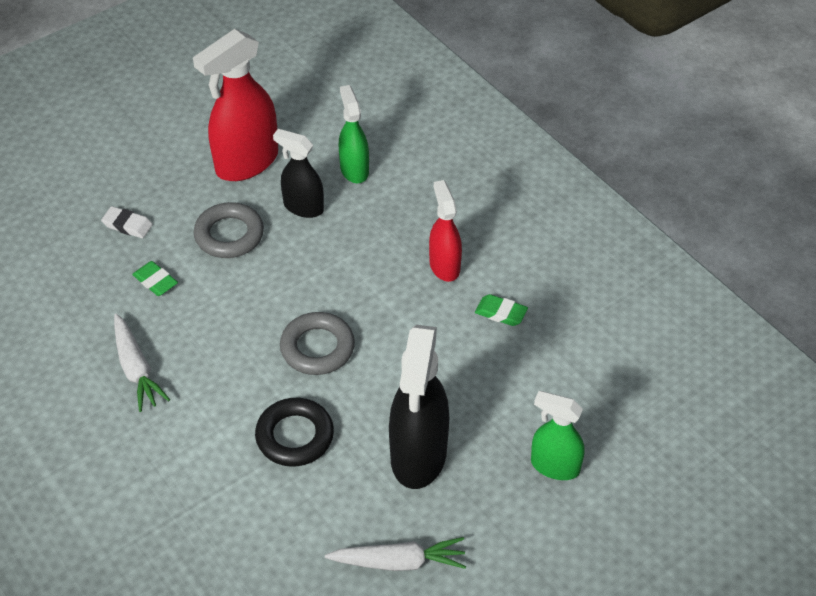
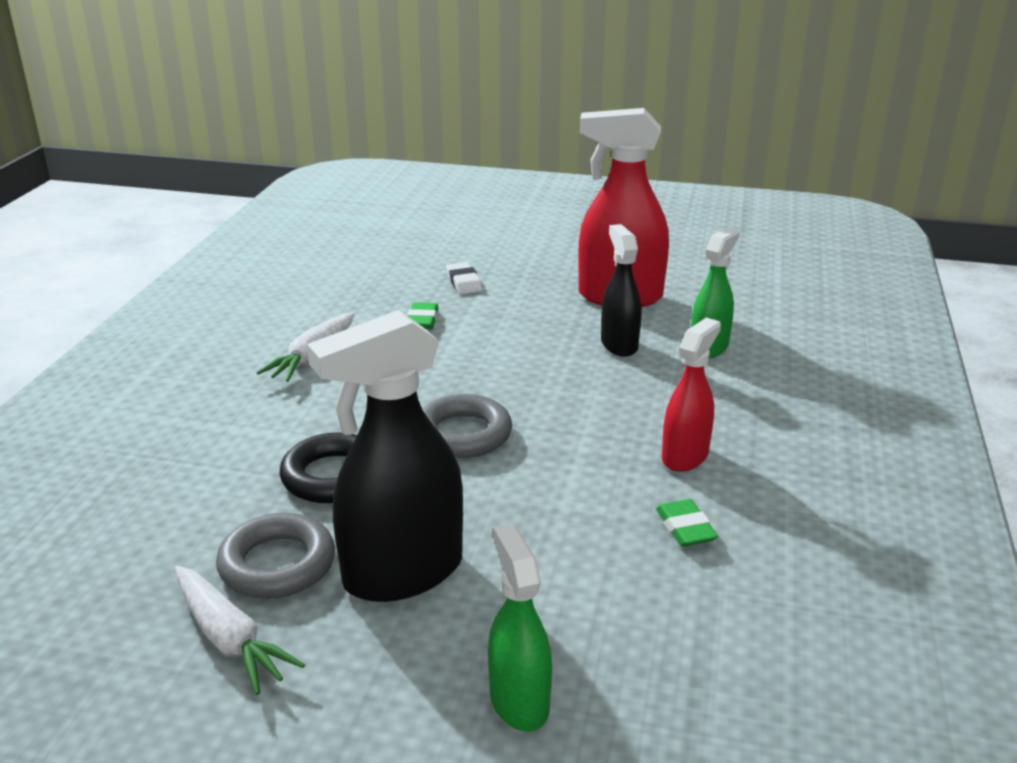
camera: 50 degrees right, 20 degrees down
(229, 235) = (526, 327): grey ring -> grey ring (277, 564)

